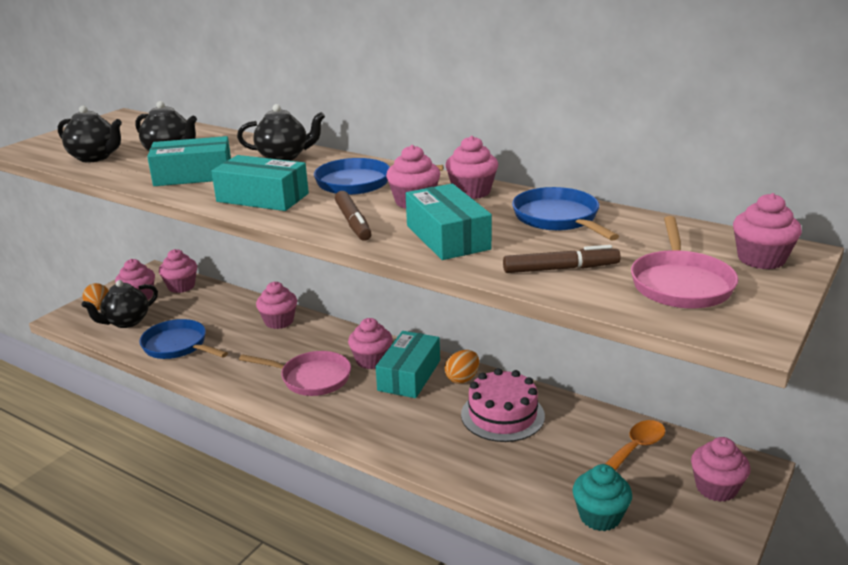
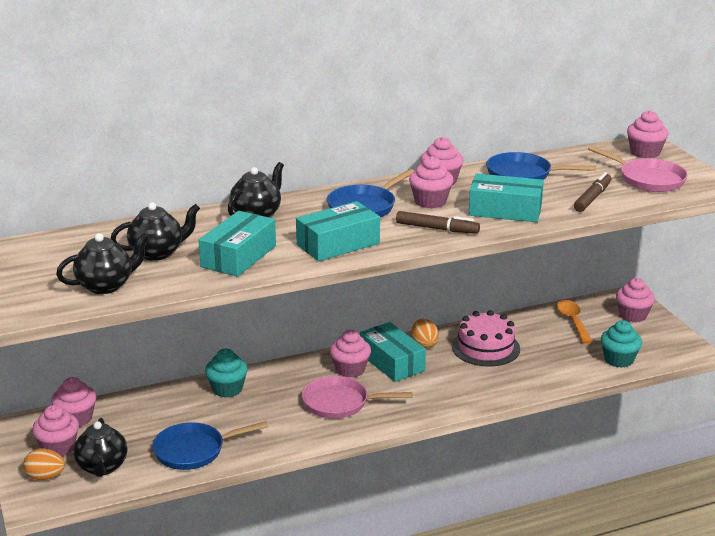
camera: 55 degrees left, 0 degrees up
(279, 321) = (227, 389): pink cupcake -> turquoise cupcake
(311, 378) = (340, 403): pink pan -> pink pan turned 135 degrees counterclockwise

